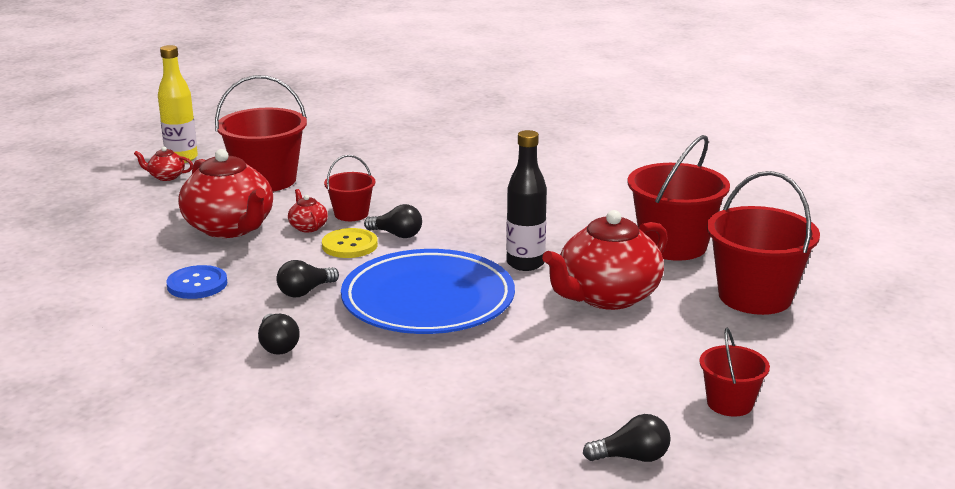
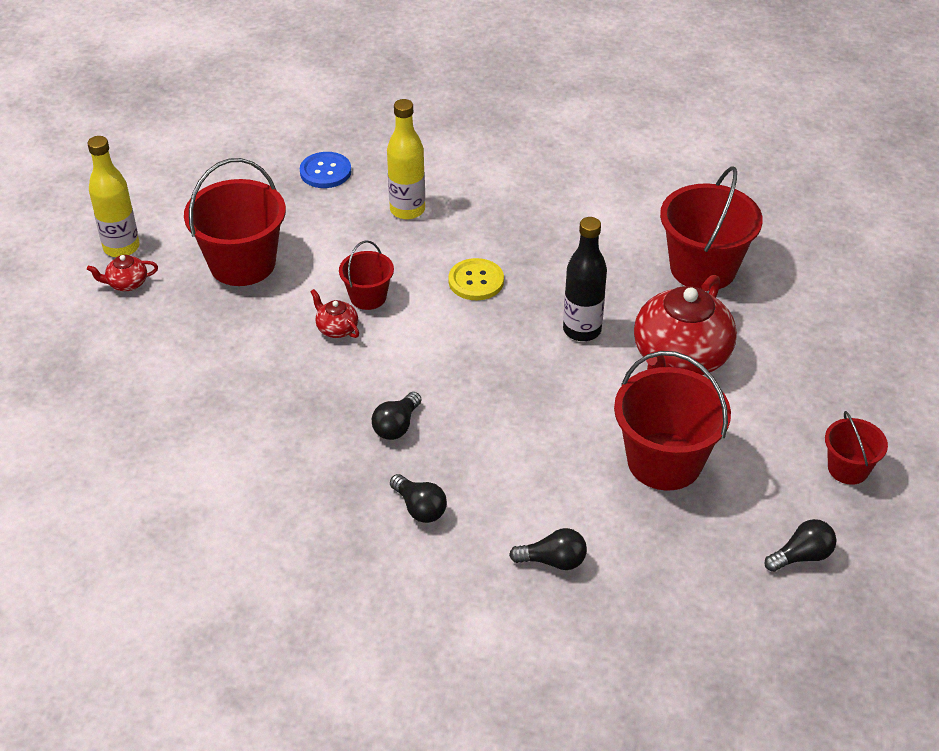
camera: 20 degrees left, 20 degrees up
(197, 284) = (282, 444): blue button -> blue button (325, 172)
(230, 228) = (256, 350): red teapot -> none
(349, 245) = (397, 346): yellow button -> yellow button (476, 281)
(397, 235) = (434, 318): black light bulb -> black light bulb (553, 561)
(428, 300) = (521, 407): blue plate -> none
(429, 172) = (407, 210): none -> yellow bottle
(754, 296) = (807, 324): red bucket -> red bucket (664, 461)

